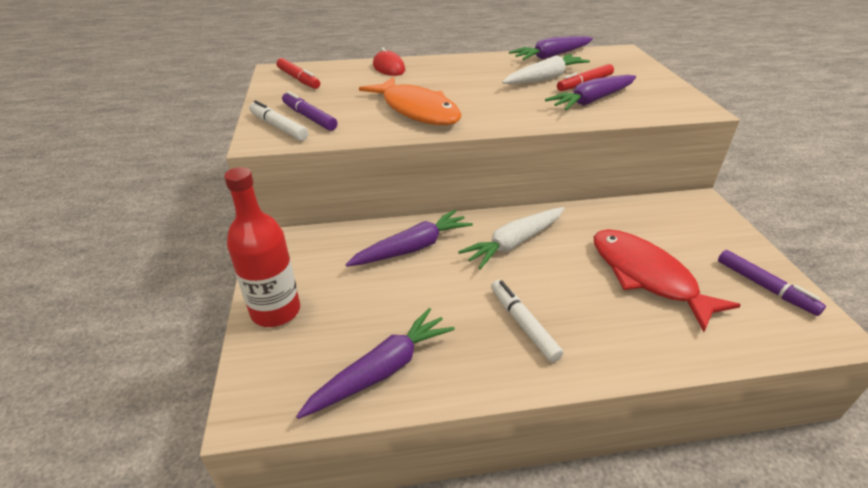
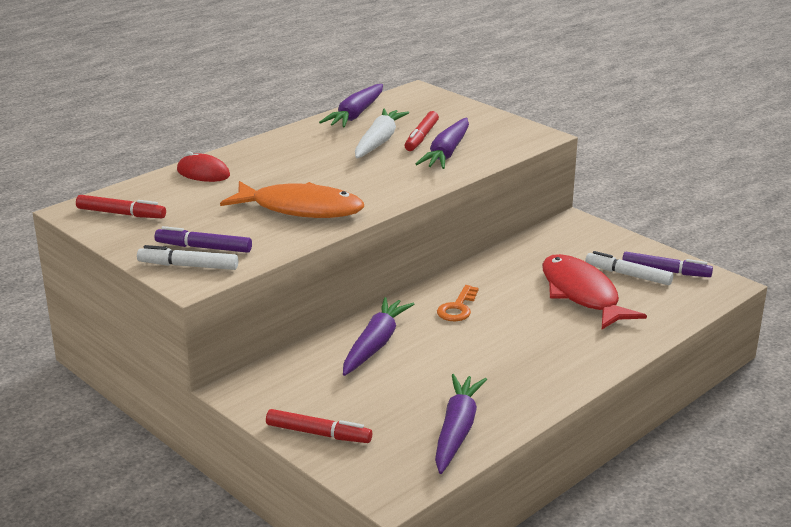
camera: 35 degrees left, 10 degrees down
(276, 311) = (318, 434): red bottle -> red marker
(514, 243) = (457, 308): white carrot -> orange key
(523, 324) = (526, 361): white marker -> white marker (628, 275)
(646, 276) = (582, 294): red fish -> red fish turned 45 degrees clockwise

